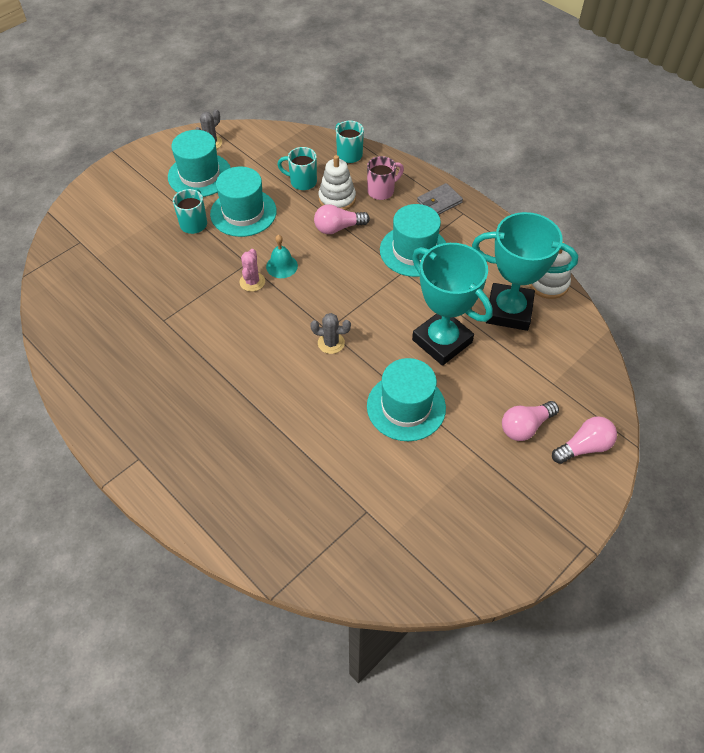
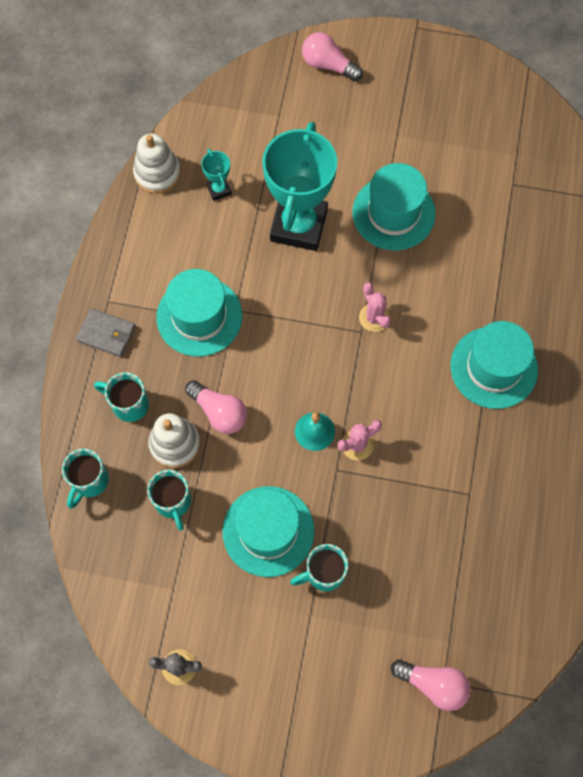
camera: 125 degrees left, 15 degrees up
(200, 175) = (244, 633): turquoise hat -> turquoise hat (493, 367)
(331, 343) = (374, 317): grey cactus -> pink cactus
(382, 191) = (129, 404): pink mug -> turquoise mug
(509, 311) = (219, 189): turquoise trophy -> turquoise trophy, size x0.42
(525, 426) = (341, 114): pink light bulb -> pink light bulb (433, 684)

